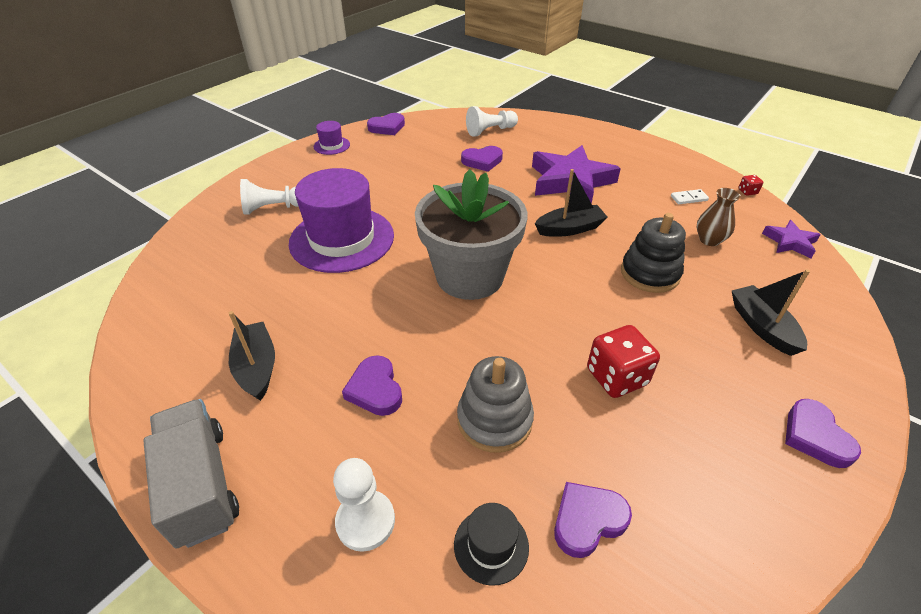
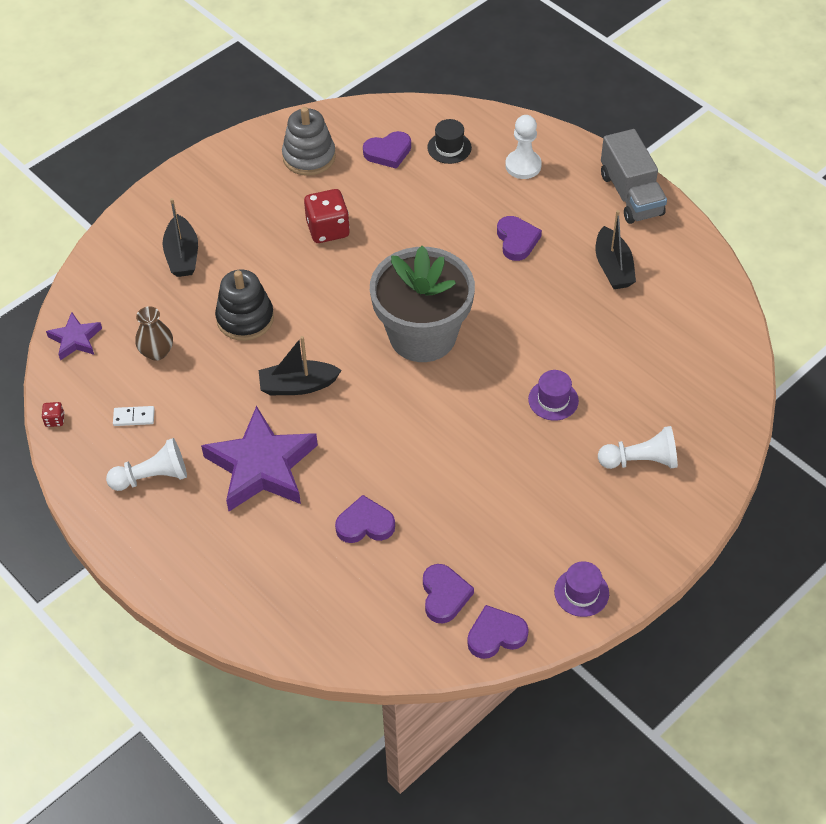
camera: 170 degrees left, 10 degrees up
(342, 239) = (553, 400): purple hat -> purple hat, size x0.43
(490, 131) = (333, 602): white pawn -> white pawn (152, 477)
(494, 420) = (430, 210): grey stacking toy -> grey stacking toy (309, 157)
(815, 436) = (212, 177): purple heart -> purple heart (444, 595)

